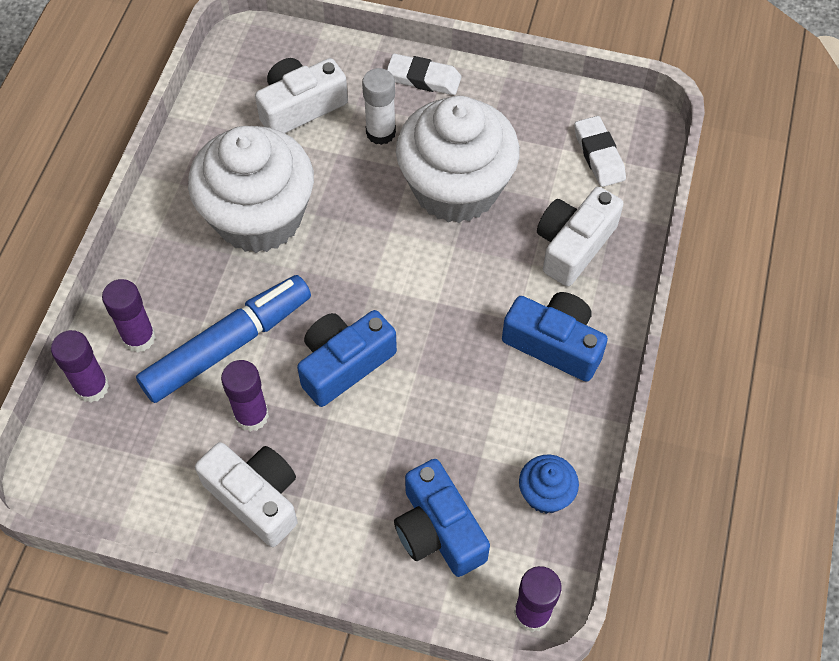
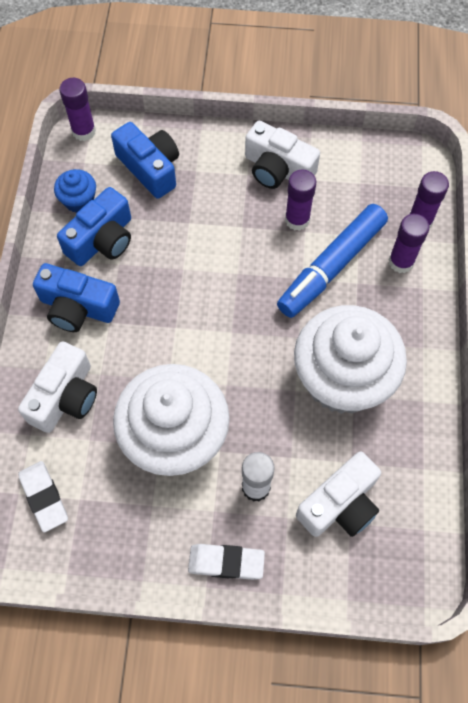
camera: 170 degrees right, 5 degrees up
(344, 364) = (239, 266): blue camera -> blue camera (102, 240)

